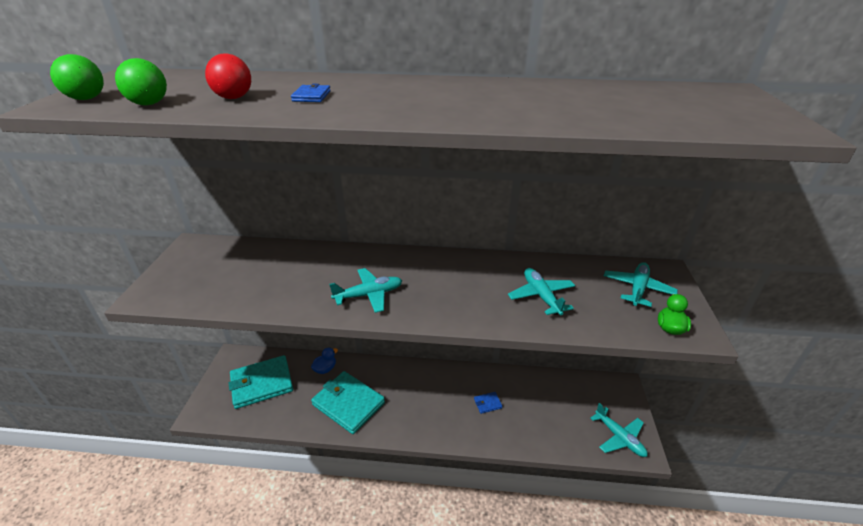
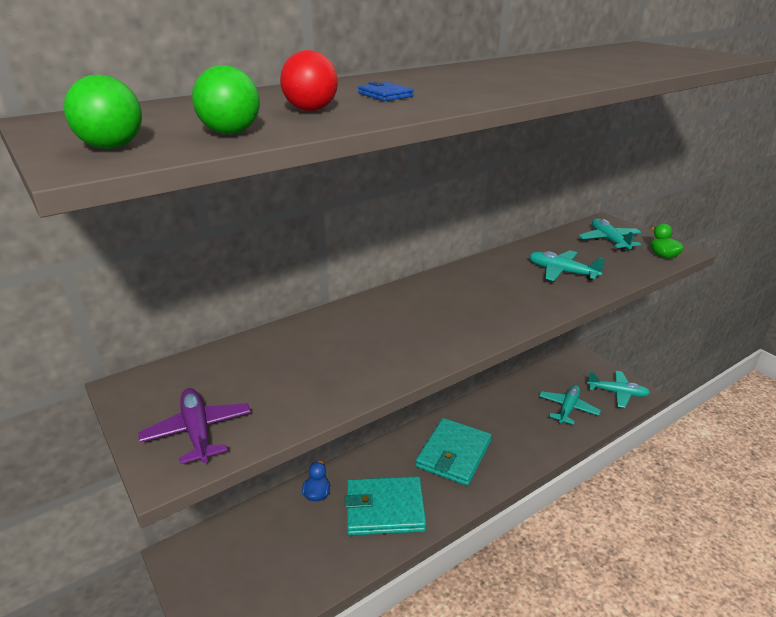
camera: 40 degrees left, 5 degrees down
(179, 285) = (197, 431): none -> purple plane
(261, 384) = (259, 556): turquoise wallet -> turquoise wallet (454, 454)
(369, 295) = (433, 334): turquoise plane -> turquoise plane (568, 408)
(487, 403) = (505, 427): blue wallet -> none

